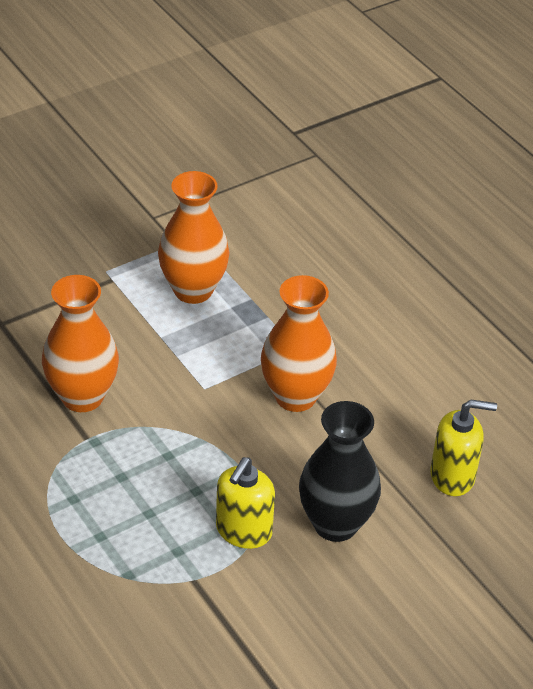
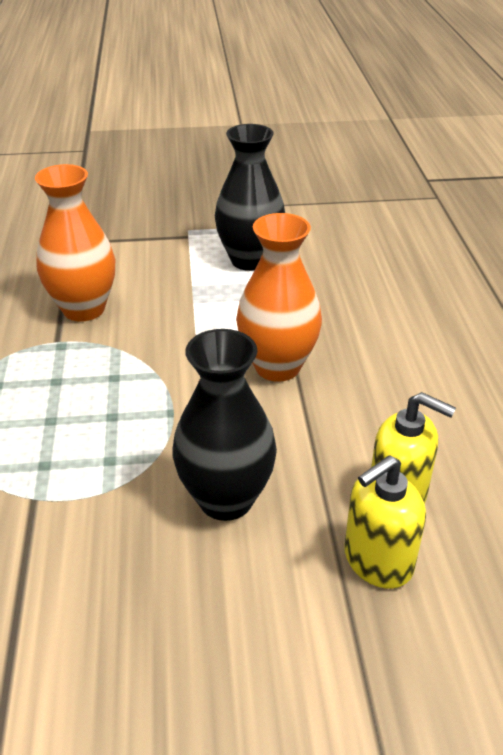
camera: 30 degrees right, 5 degrees down
(193, 290) = (250, 260): orange vase -> black vase
(243, 531) = (124, 470): yellow soap dispenser -> yellow soap dispenser (377, 561)

